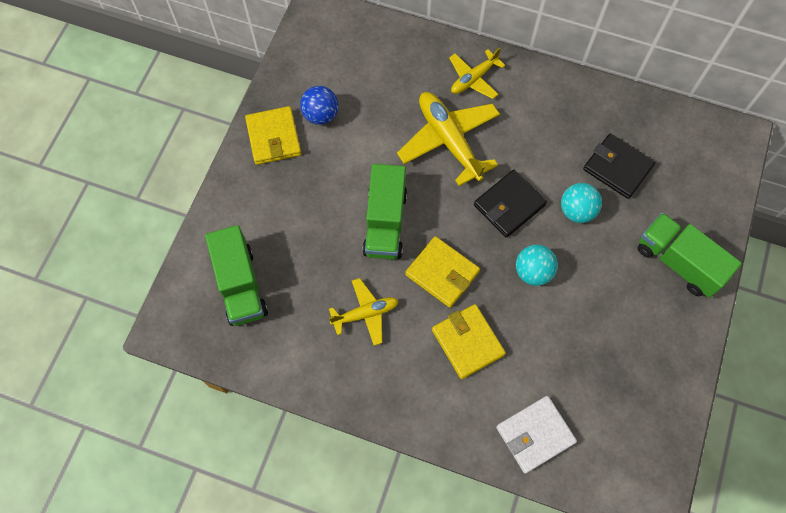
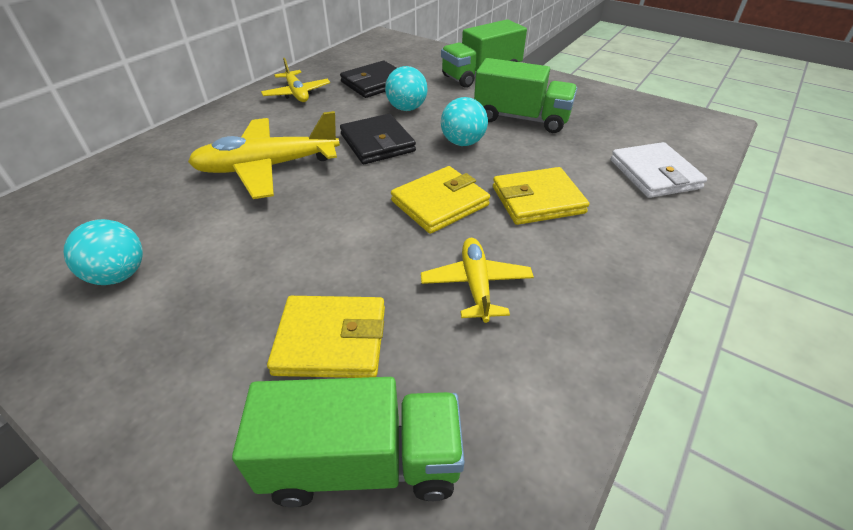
camera: 75 degrees left, 25 degrees down
(274, 137) = (99, 344): yellow wallet -> yellow wallet (331, 340)
(320, 115) = (119, 275): blue ball -> turquoise ball
(385, 222) = (343, 239): green truck -> green truck (521, 118)
(473, 79) = (206, 138): yellow plane -> yellow plane (297, 93)

